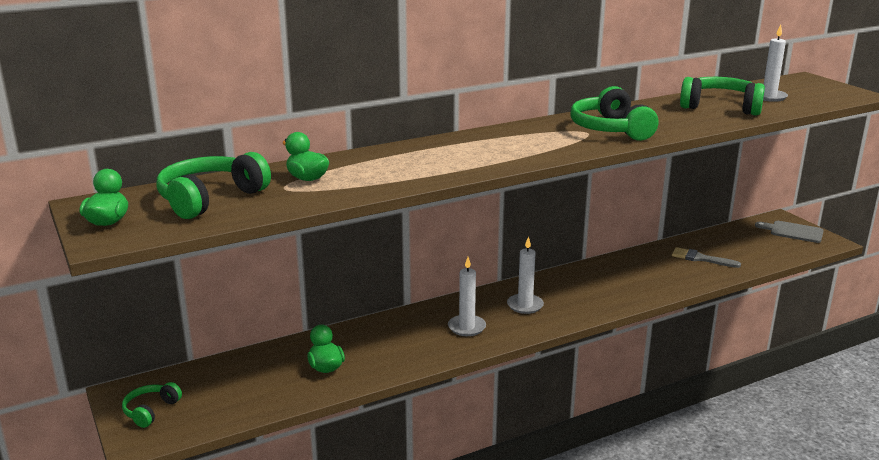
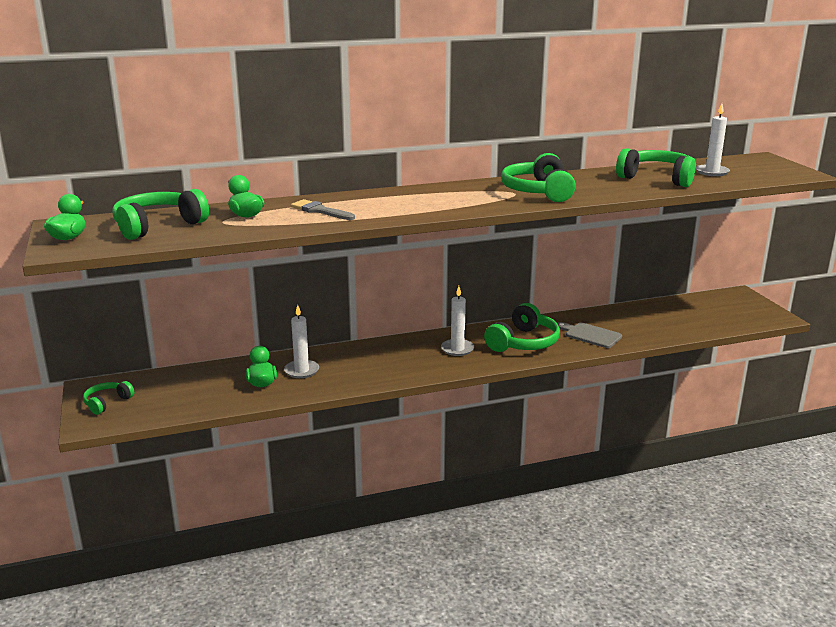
camera: 10 degrees right, 0 degrees up
(466, 327) = (397, 362): white candle -> white candle (301, 371)
(591, 291) = (523, 342): none -> green headphones
(700, 258) = (642, 323): grey brush -> grey brush (320, 211)
(793, 232) = (746, 306): grey cutting board -> grey cutting board (590, 335)

